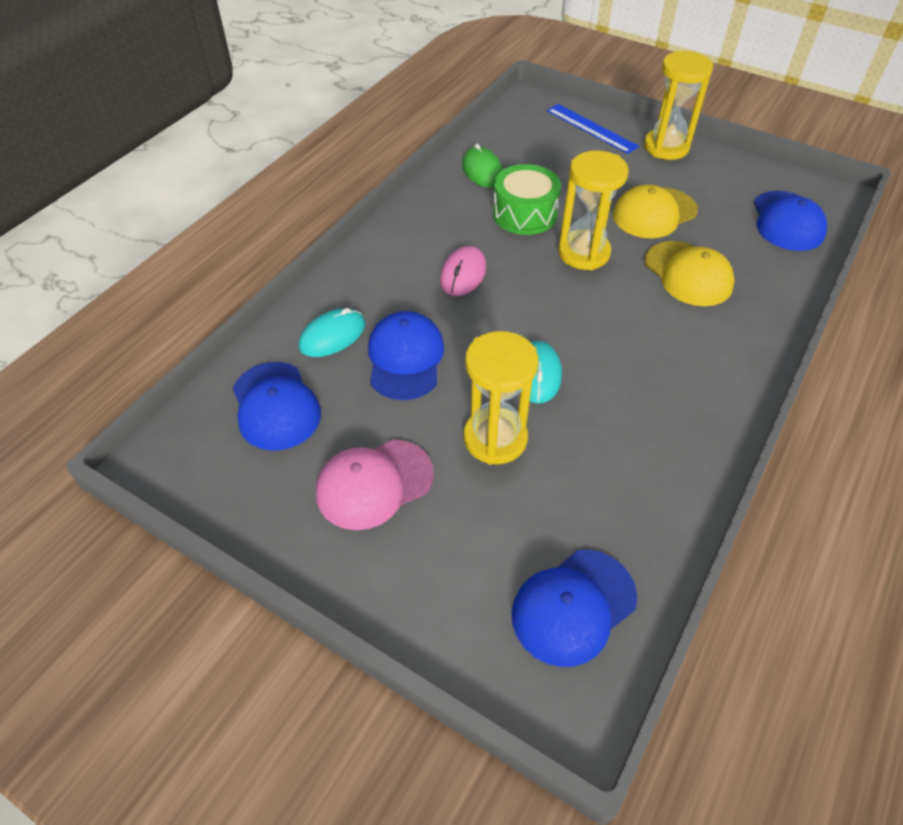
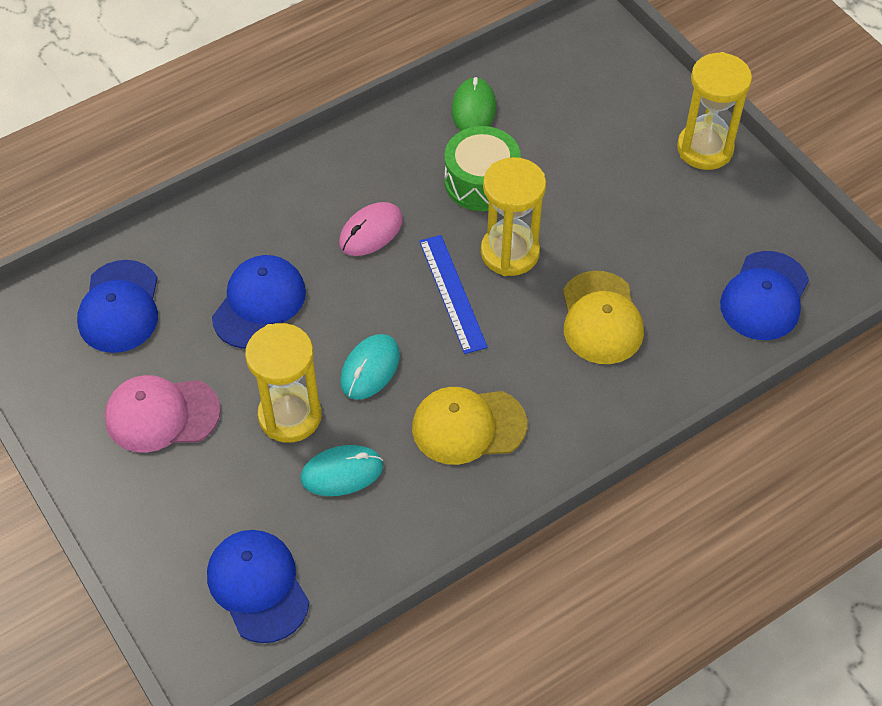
camera: 25 degrees right, 5 degrees up
(332, 335) = (207, 254): turquoise mouse -> turquoise mouse (342, 472)
(573, 606) = (258, 586): blue cap -> blue cap turned 75 degrees clockwise
(591, 128) = (636, 92): blue ruler -> blue ruler (452, 293)
(654, 213) = (622, 231): yellow cap -> yellow cap (468, 426)

